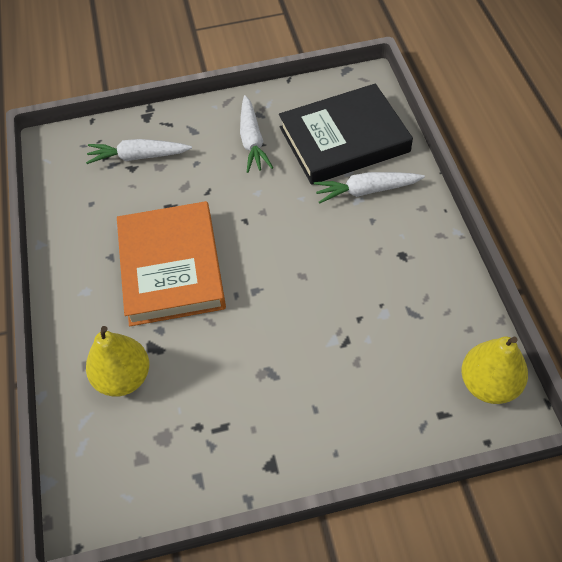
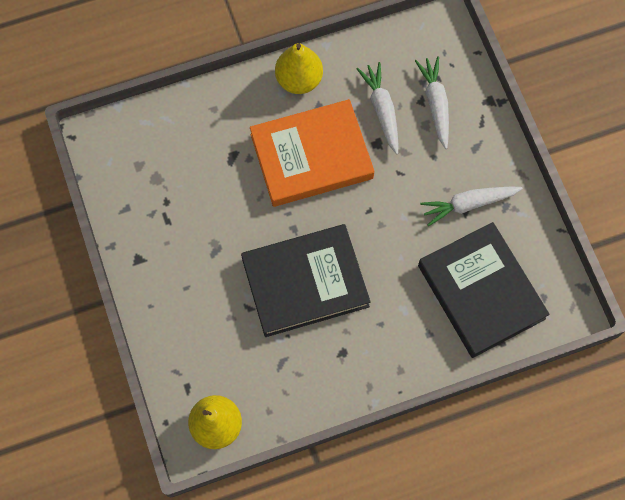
camera: 80 degrees right, 15 degrees up
(123, 377) = (204, 139): yellow pear -> yellow pear (299, 80)
(320, 284) = (305, 282): none -> black book
(366, 191) = (416, 317): white carrot -> white carrot (382, 110)

